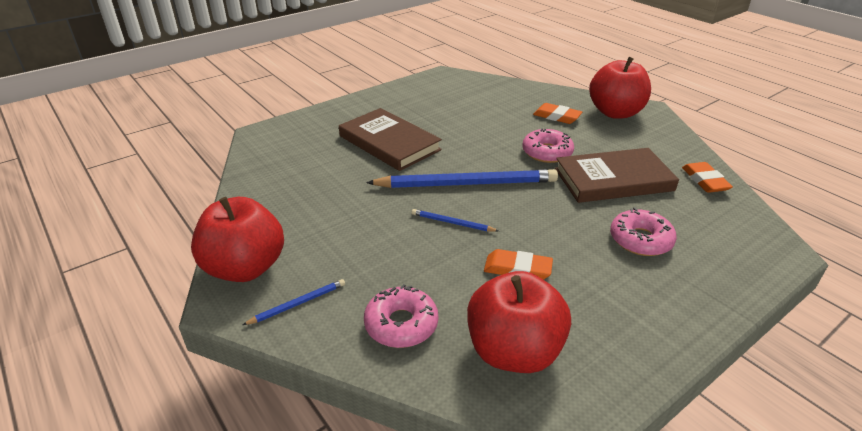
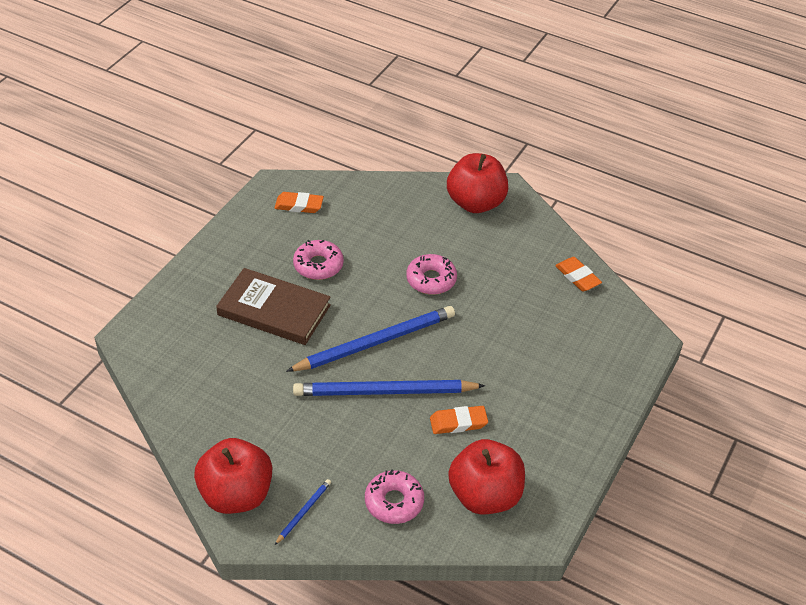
camera: 25 degrees left, 10 degrees up
(452, 223) = (384, 392): blue pencil -> blue pencil, size x2.28
(557, 116) = (421, 224): orange eraser -> orange eraser (299, 205)
(613, 179) = (501, 298): brown book -> none
(640, 240) = (543, 362): pink donut -> pink donut (318, 265)

